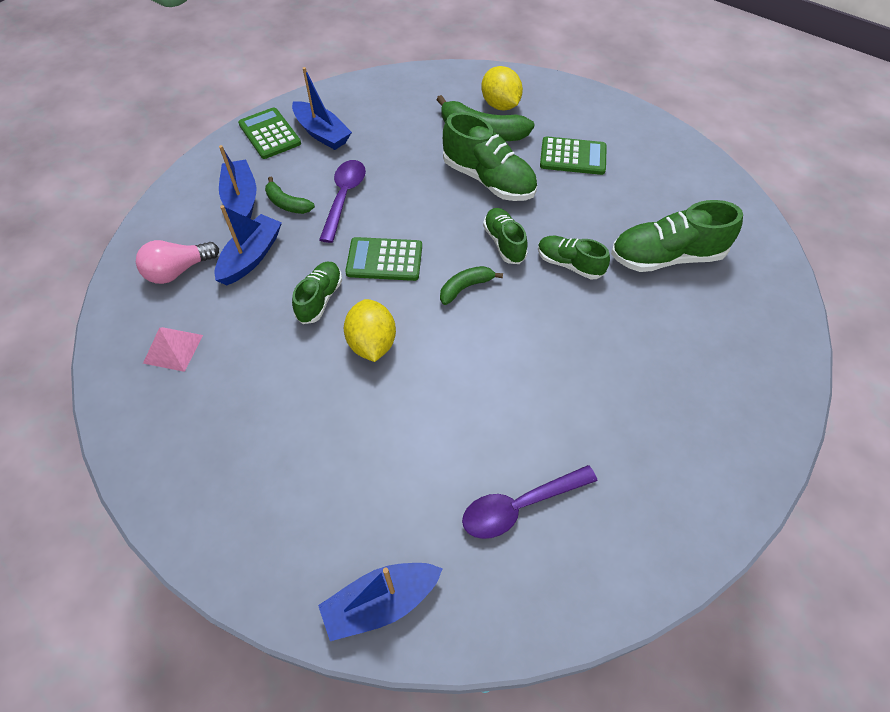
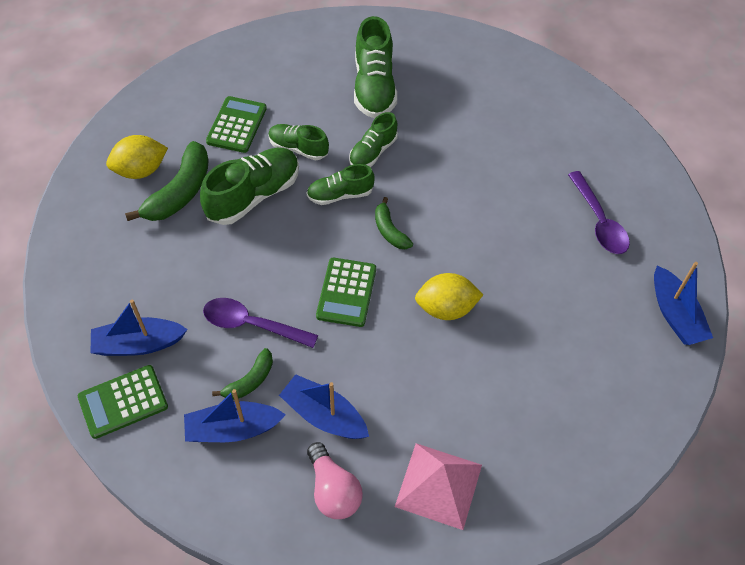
camera: 85 degrees left, 0 degrees up
(173, 349) = (438, 485): pink pyramid -> pink pyramid, size x1.54
(320, 299) = (389, 350): green shoe -> green shoe (298, 148)
(322, 133) = (138, 344): blue boat -> blue boat turned 150 degrees counterclockwise

